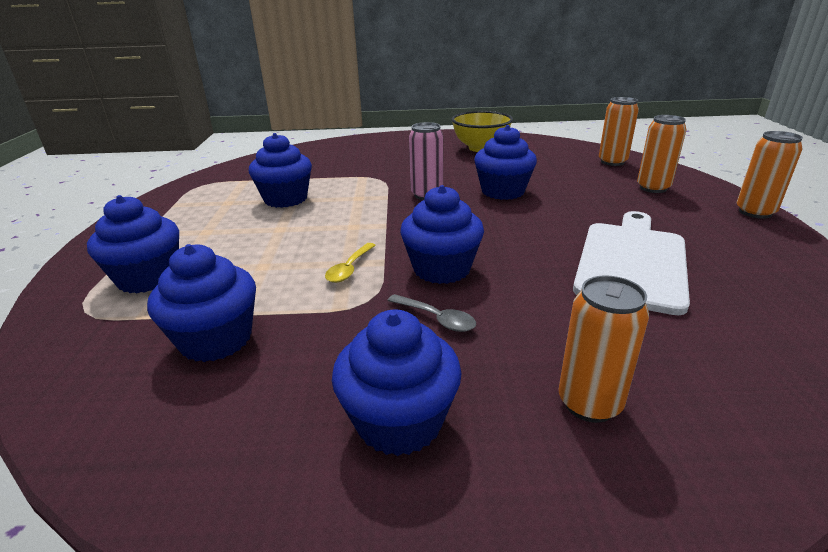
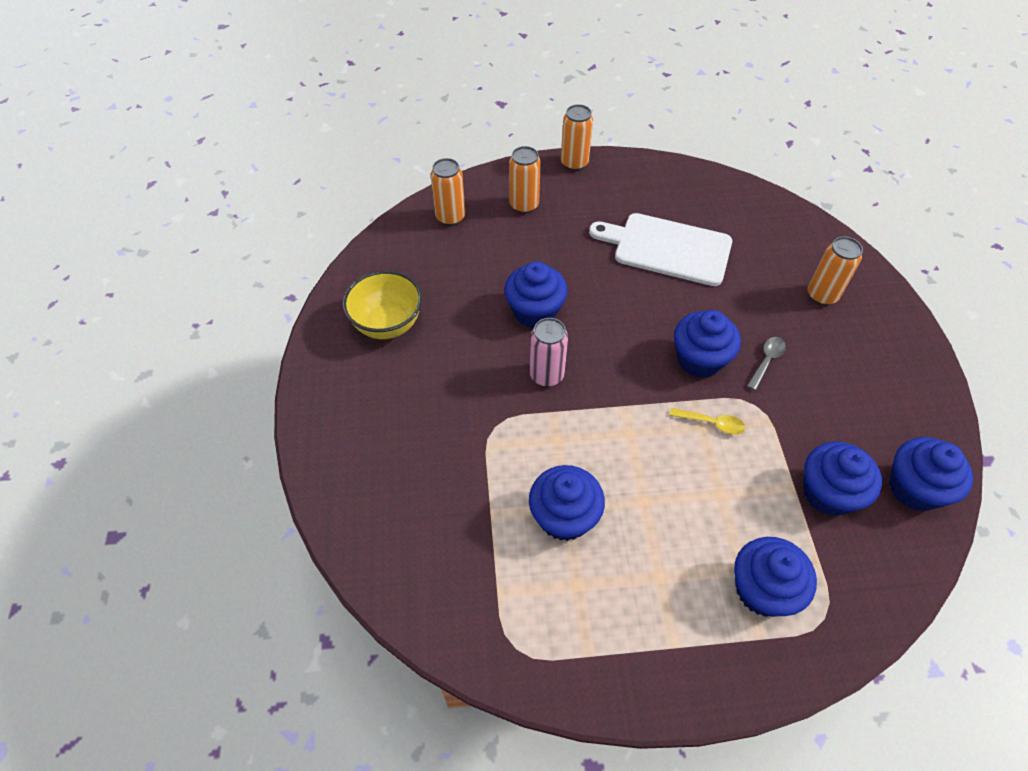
camera: 95 degrees left, 25 degrees up
(399, 421) = (863, 375): blue cupcake -> blue cupcake (914, 488)

